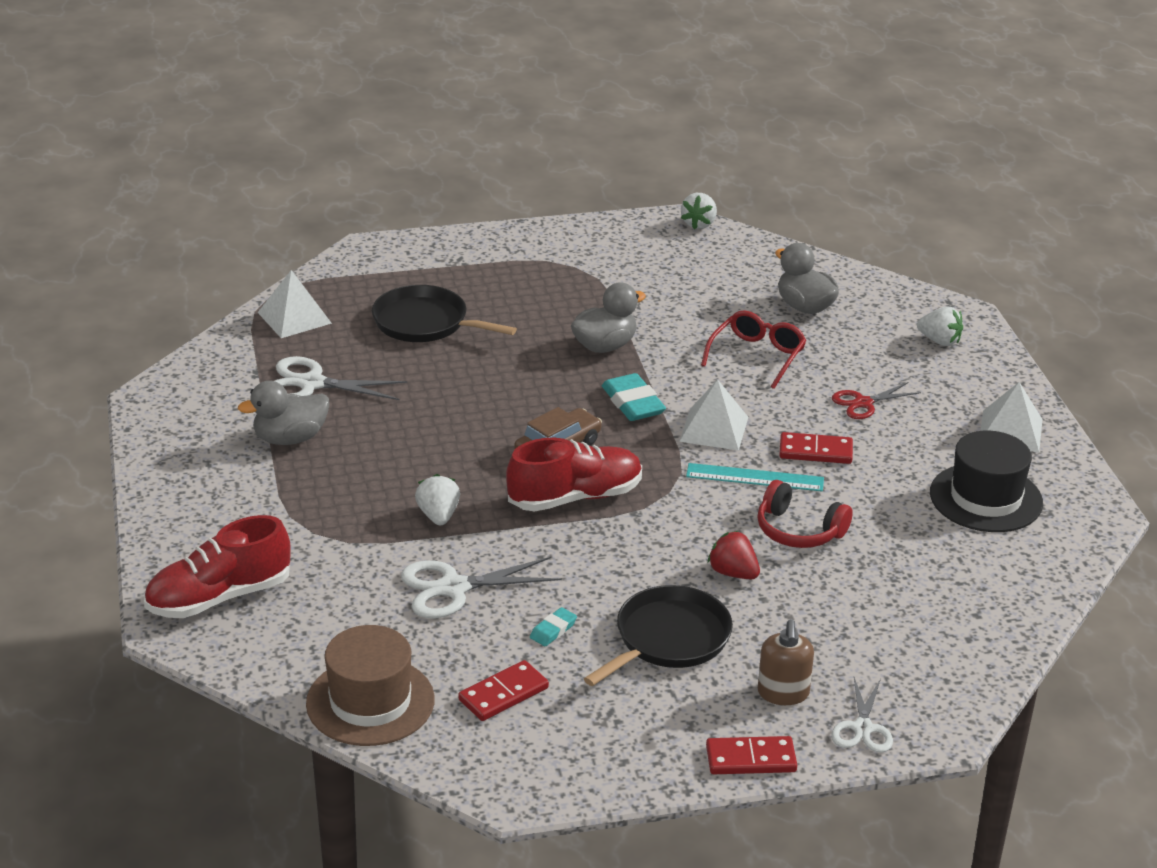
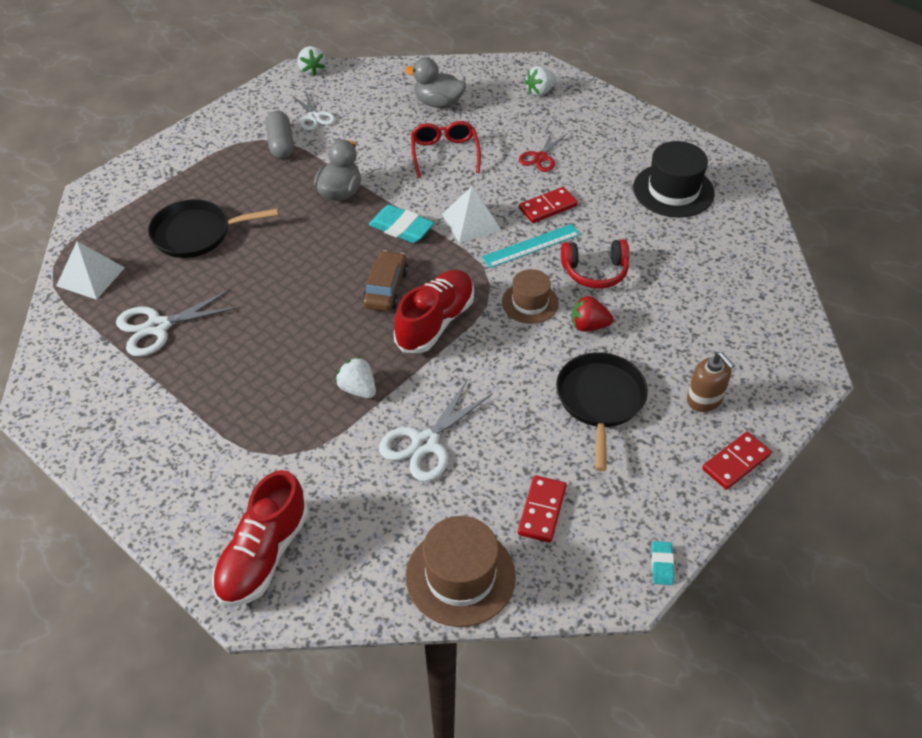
camera: 35 degrees left, 15 degrees up
(290, 438) = (186, 383): grey duck -> none
(553, 630) = (523, 437): turquoise eraser -> turquoise eraser (661, 564)
(591, 279) = (281, 144): none -> grey capsule
(693, 525) = (530, 303): none -> brown hat
(862, 728) = (772, 398): white scissors -> white scissors (314, 117)
(939, 341) = (540, 91): white strawberry -> white strawberry turned 150 degrees clockwise
(1010, 431) = (640, 136): white pyramid -> none

